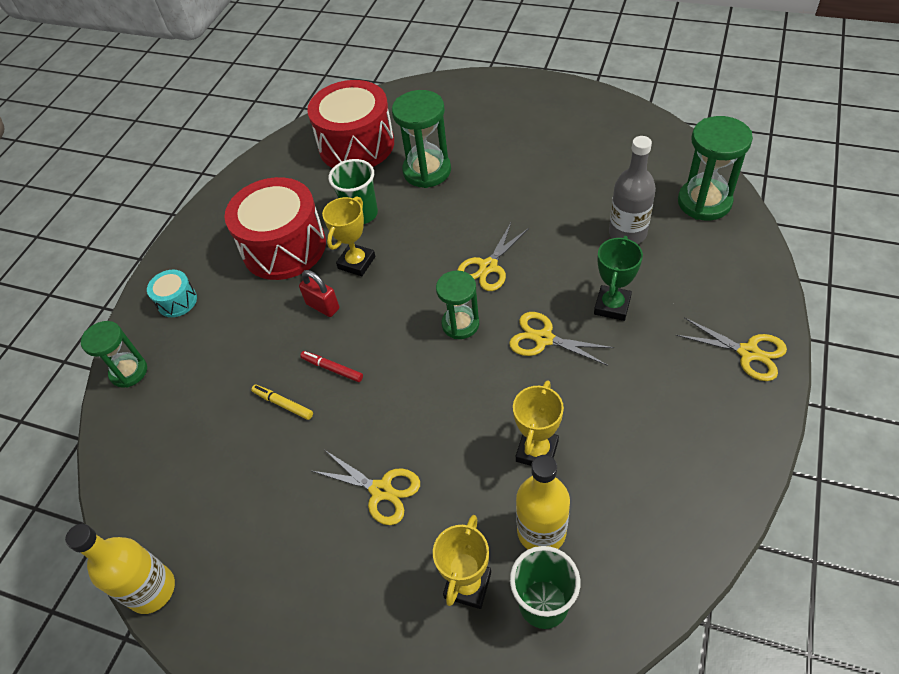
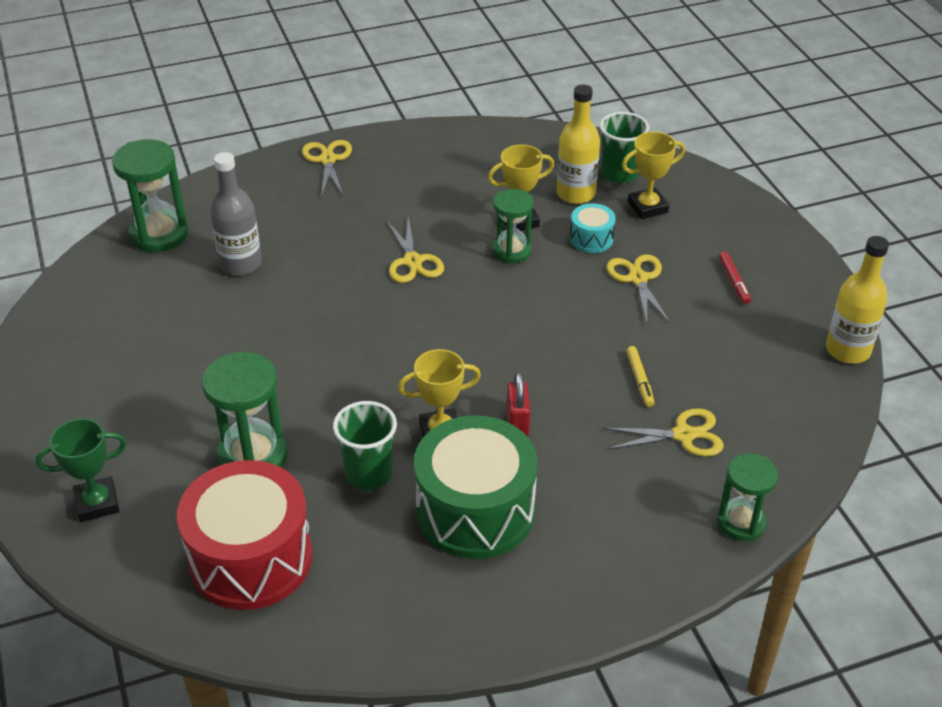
camera: 135 degrees left, 10 degrees down
(177, 301) = (632, 553): turquoise drum -> turquoise drum (591, 239)
(284, 247) = (475, 511): red drum -> green drum
(332, 369) = (574, 371): red marker -> red marker (734, 281)
(460, 324) = (445, 316): green hourglass -> green hourglass (512, 251)
(488, 266) = (360, 332): yellow scissors -> yellow scissors (683, 435)
(612, 306) = (340, 239): green trophy -> green trophy (97, 503)

